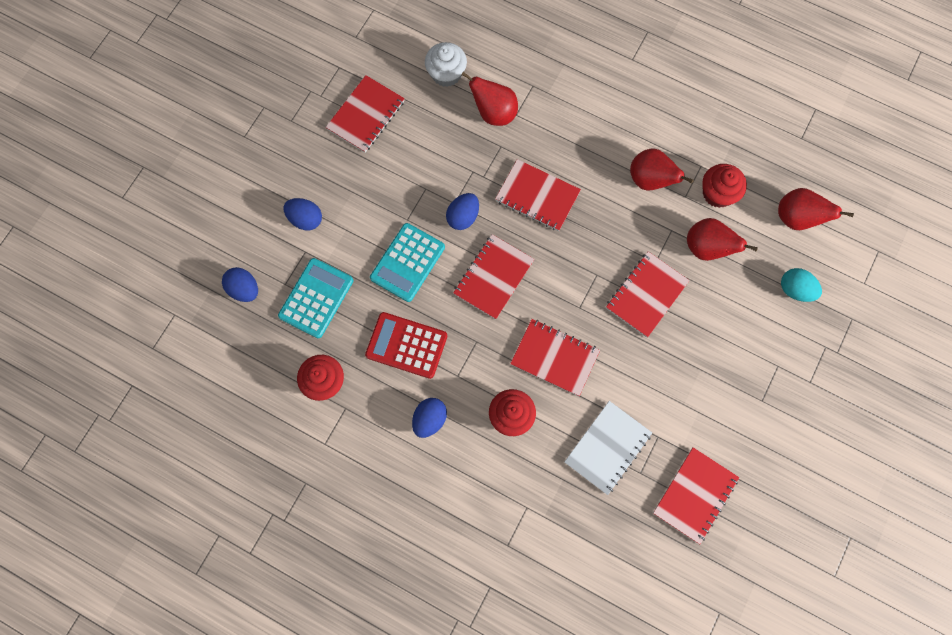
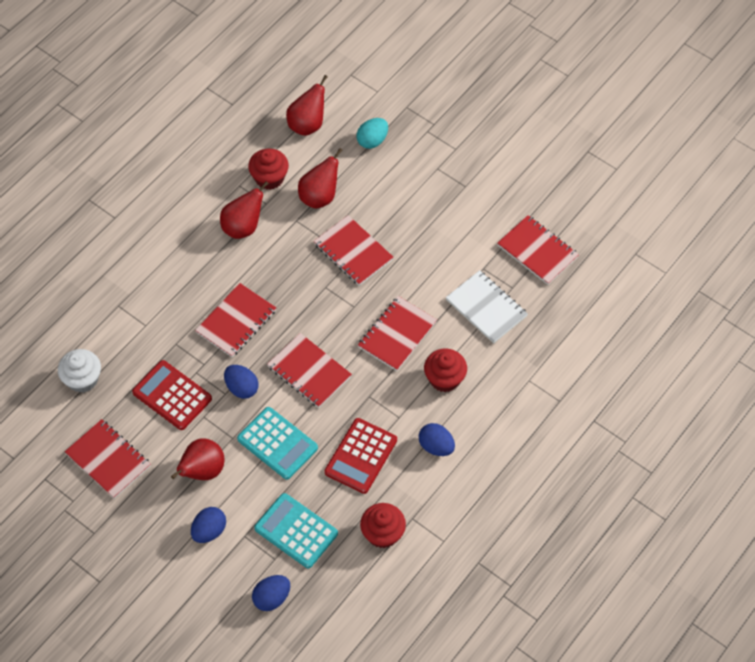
camera: 80 degrees left, 15 degrees down
(443, 155) = (172, 395): none -> red calculator
(494, 113) = (138, 344): red pear -> red pear (202, 471)

